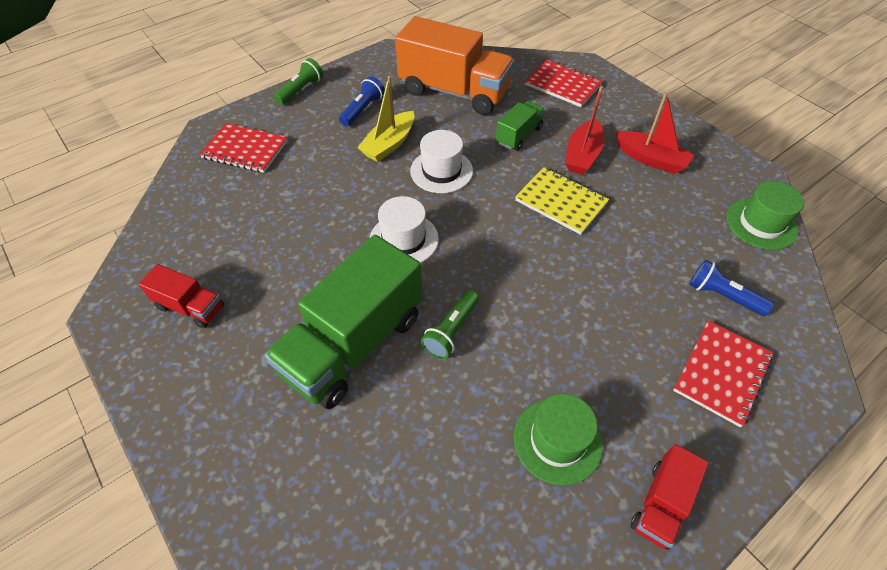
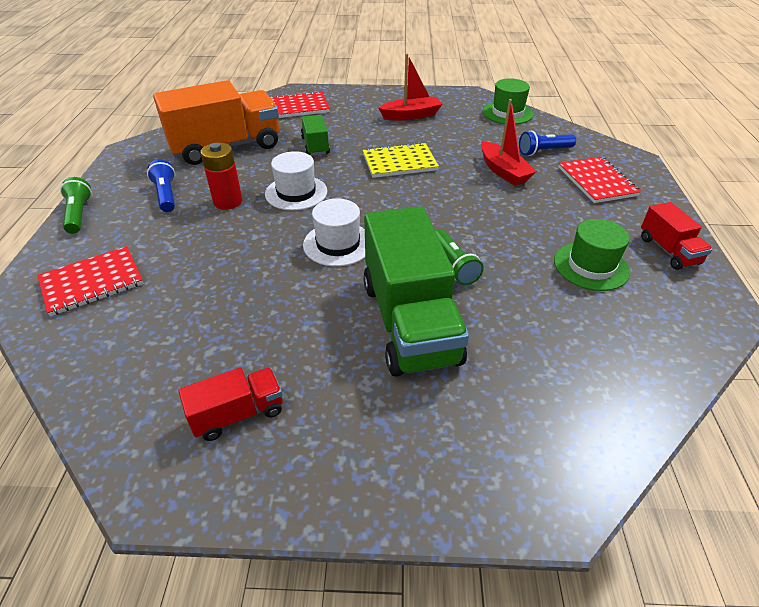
camera: 50 degrees left, 10 degrees down
(389, 144) = (228, 202): yellow boat -> red battery
(582, 155) = (371, 134): red boat -> red boat (503, 171)

